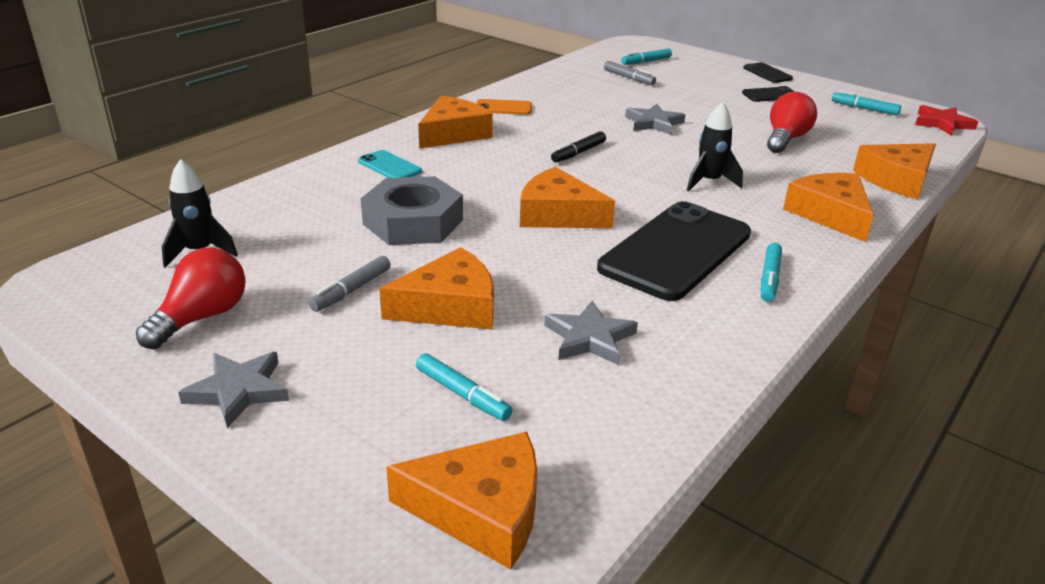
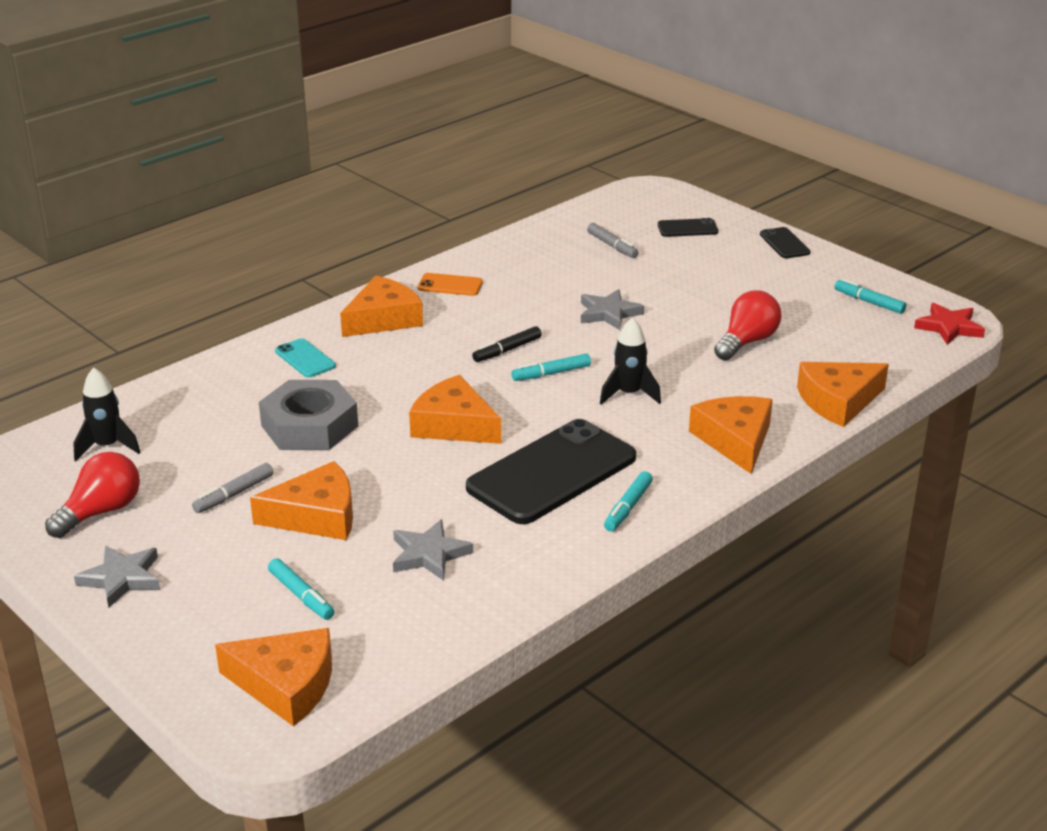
camera: 10 degrees right, 0 degrees up
(646, 62) = (645, 220): turquoise marker -> turquoise marker (551, 373)
(770, 95) = (767, 277): black phone -> black phone (687, 228)

